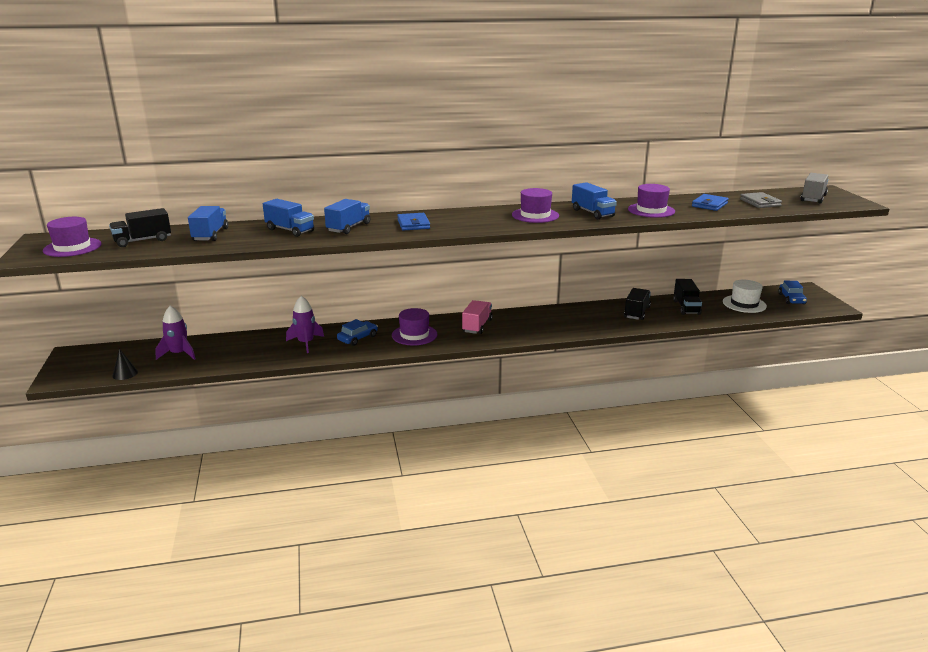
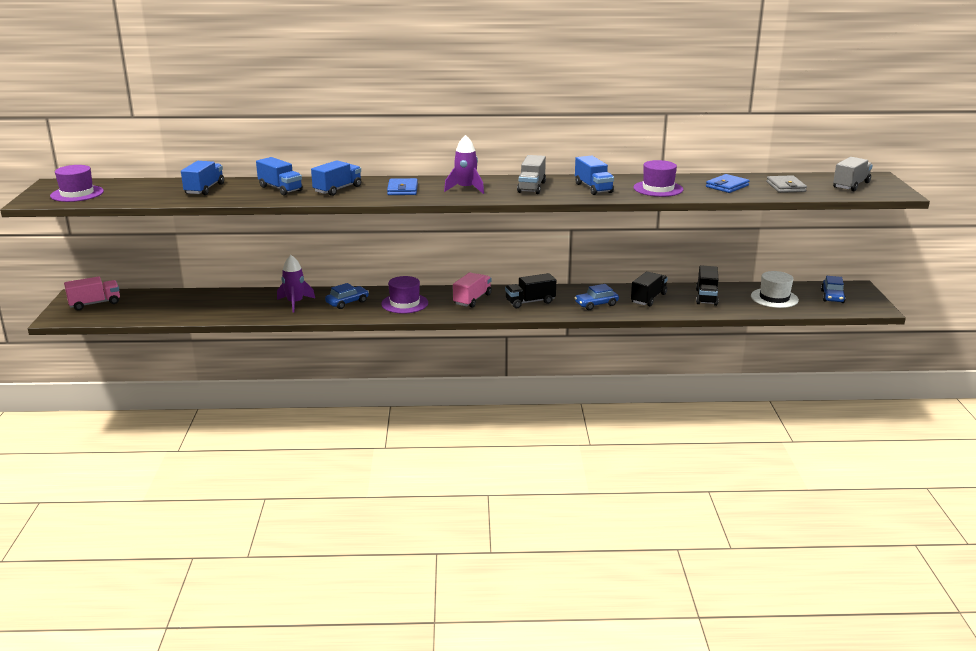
camera: 10 degrees right, 0 degrees up
(94, 360) = (95, 303): none -> pink truck
(125, 374) = (118, 318): black cone -> none
(142, 241) = (141, 191): black truck -> black truck (530, 302)
(179, 354) = (172, 304): purple rocket -> purple rocket (466, 189)
(535, 215) = (531, 187): purple hat -> grey truck
(593, 322) = (596, 304): none -> blue car

